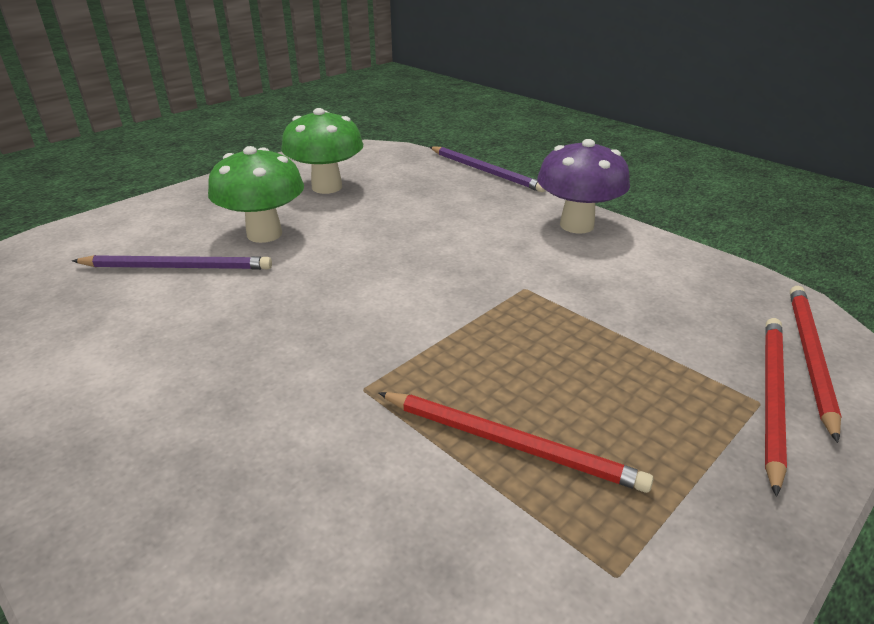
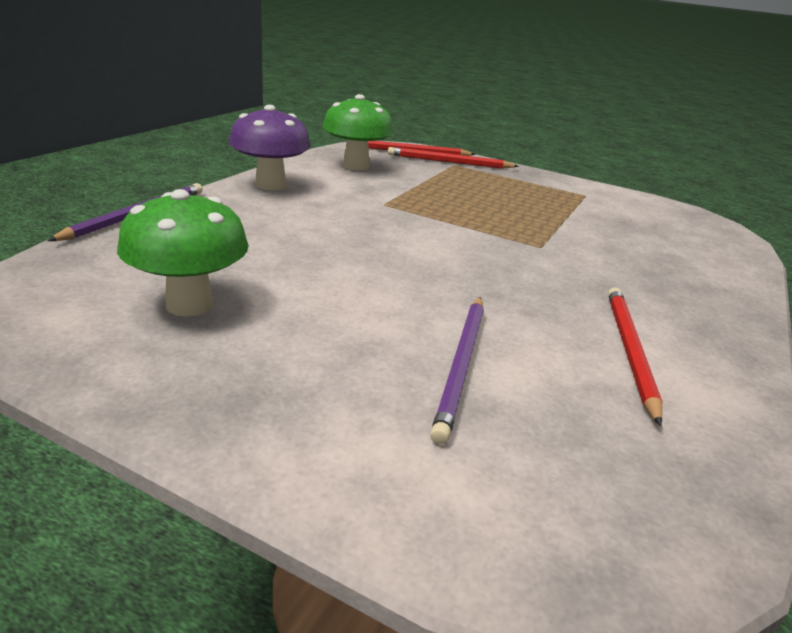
camera: 110 degrees left, 5 degrees down
(177, 267) = (461, 365): purple pencil -> purple pencil turned 150 degrees counterclockwise
(264, 234) = (349, 324): green mushroom -> green mushroom (355, 166)
(510, 443) = (540, 209): red pencil -> red pencil (629, 350)

